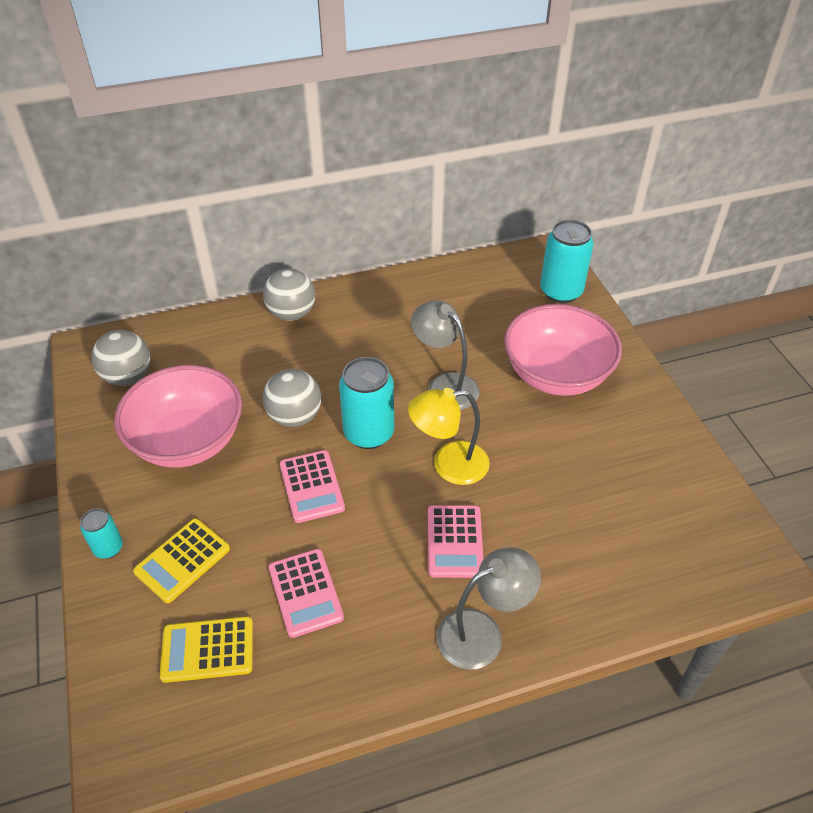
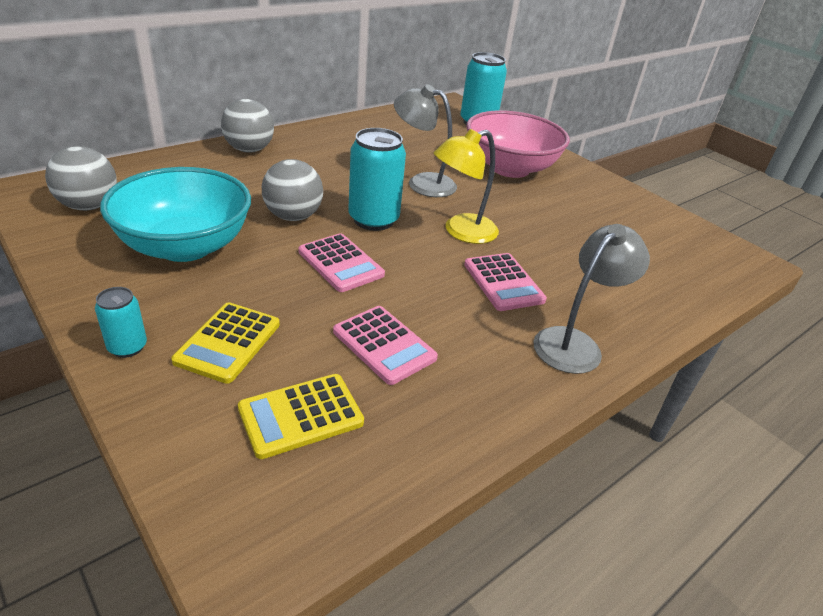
camera: 25 degrees left, 10 degrees down
(188, 441) = (185, 246): pink bowl -> turquoise bowl

